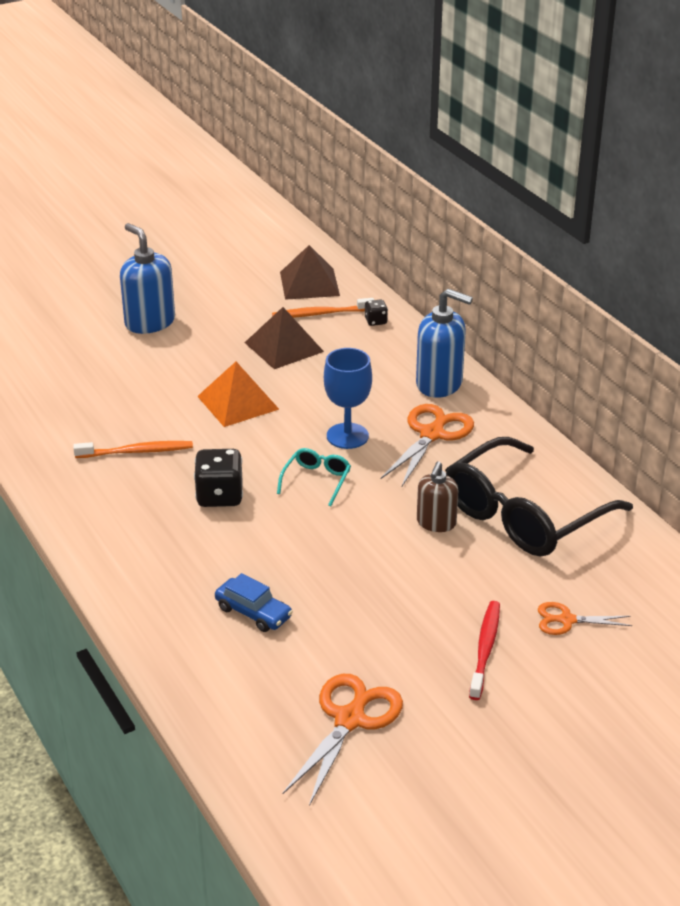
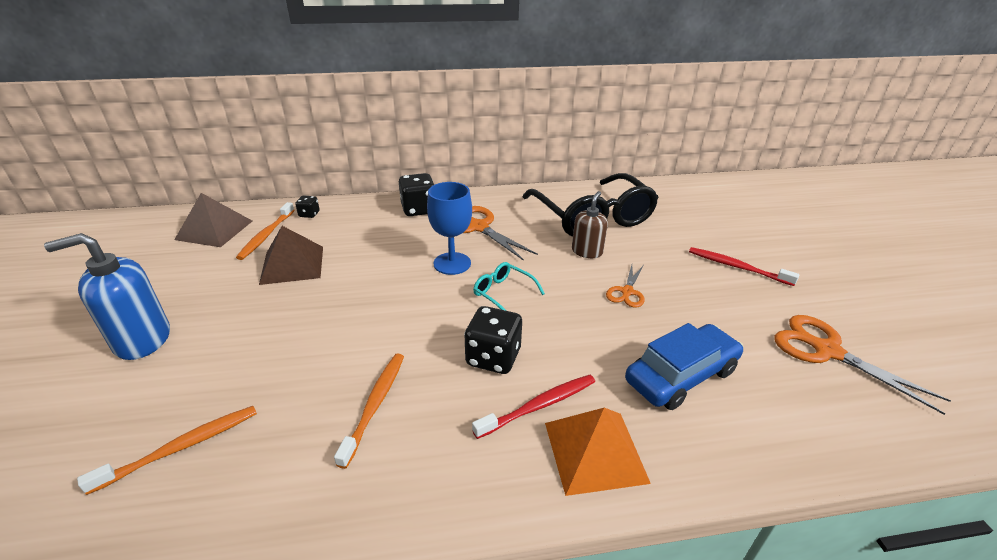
camera: 70 degrees left, 0 degrees up
(65, 387) = (182, 447): none -> orange toothbrush
(175, 533) = (539, 405): none -> red toothbrush
(237, 402) = (351, 311): orange pyramid -> orange pyramid (595, 452)
(253, 612) = (681, 376): blue car -> blue car, size x1.58
(436, 523) = (587, 251): brown soap dispenser -> brown soap dispenser turned 105 degrees counterclockwise
(439, 384) = (419, 209): blue soap dispenser -> black dice
(566, 620) = (708, 230): orange scissors -> orange scissors (627, 292)

